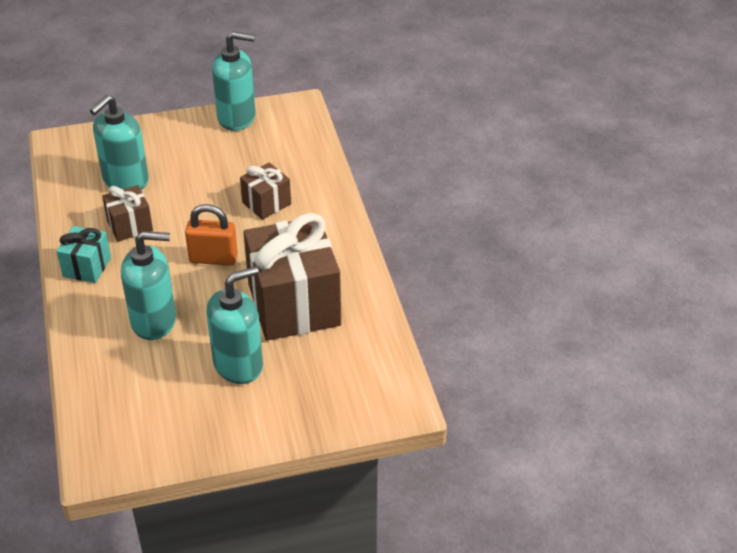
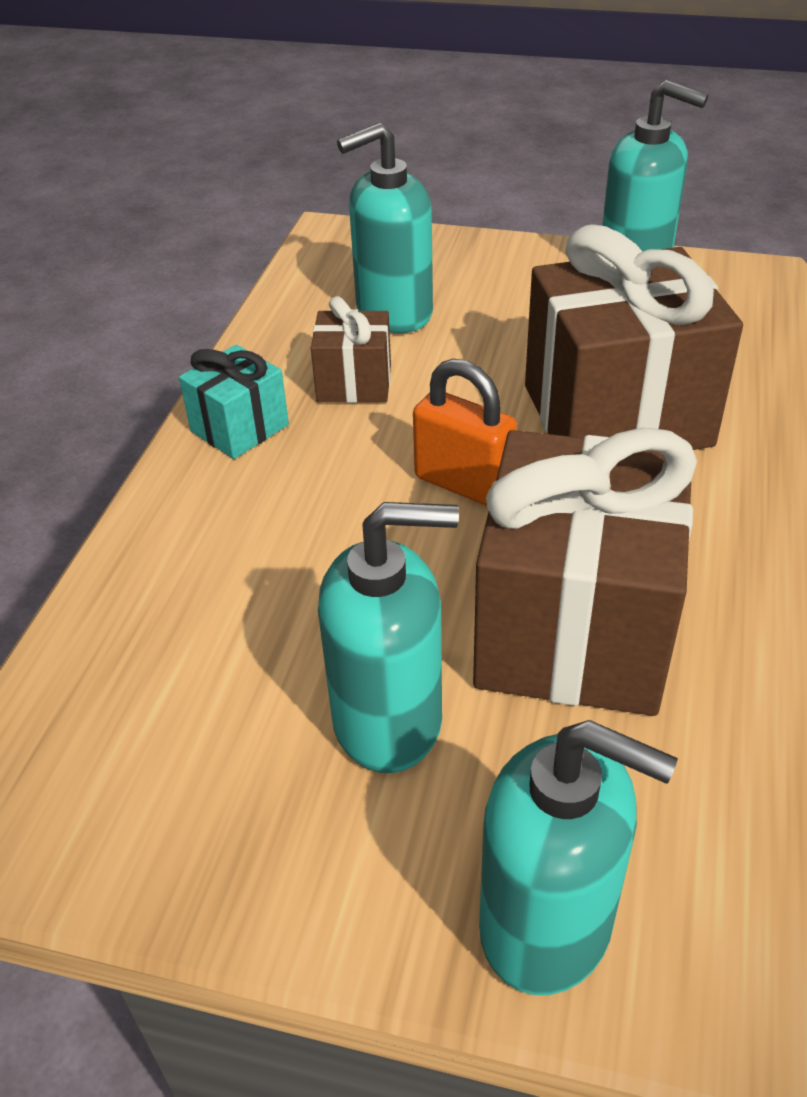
camera: 30 degrees right, 0 degrees up
(154, 321) = (285, 564): turquoise soap dispenser -> turquoise soap dispenser (547, 924)
(266, 203) = (616, 416): brown gift -> brown gift, size x2.07

